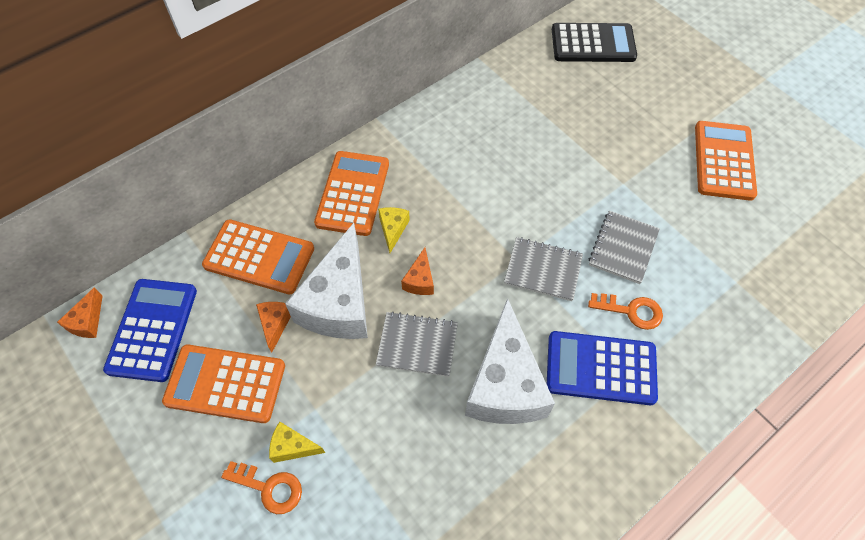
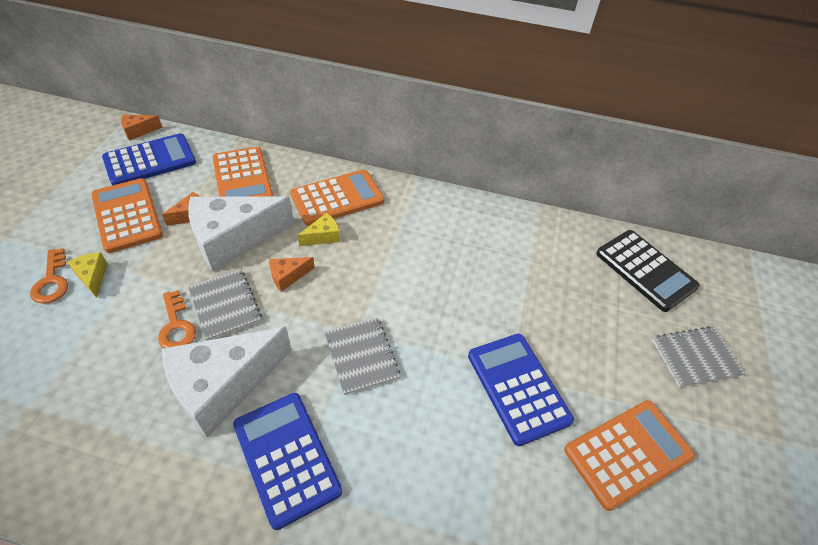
camera: 50 degrees right, 10 degrees down
(623, 248) = (437, 409): grey notebook -> grey notebook (695, 357)
(631, 311) = (369, 453): orange key -> orange key (176, 326)
(637, 188) = (518, 387): none -> blue calculator

